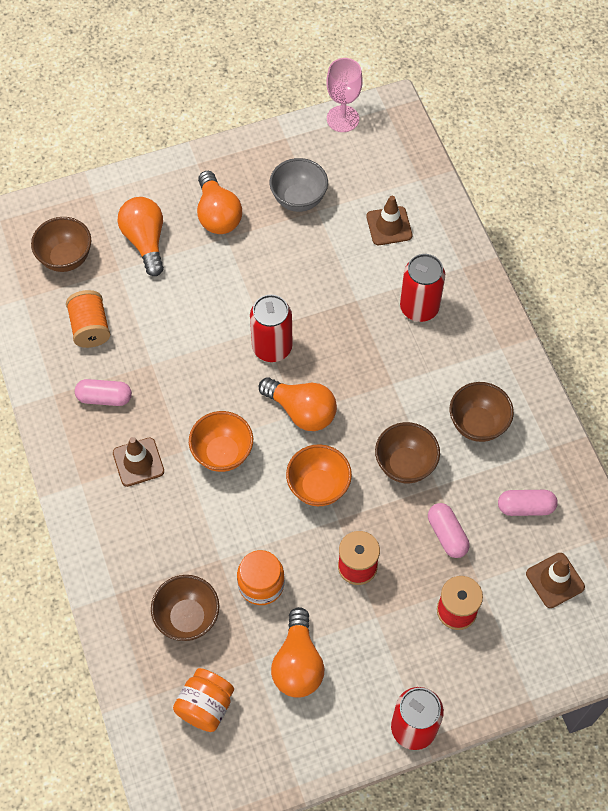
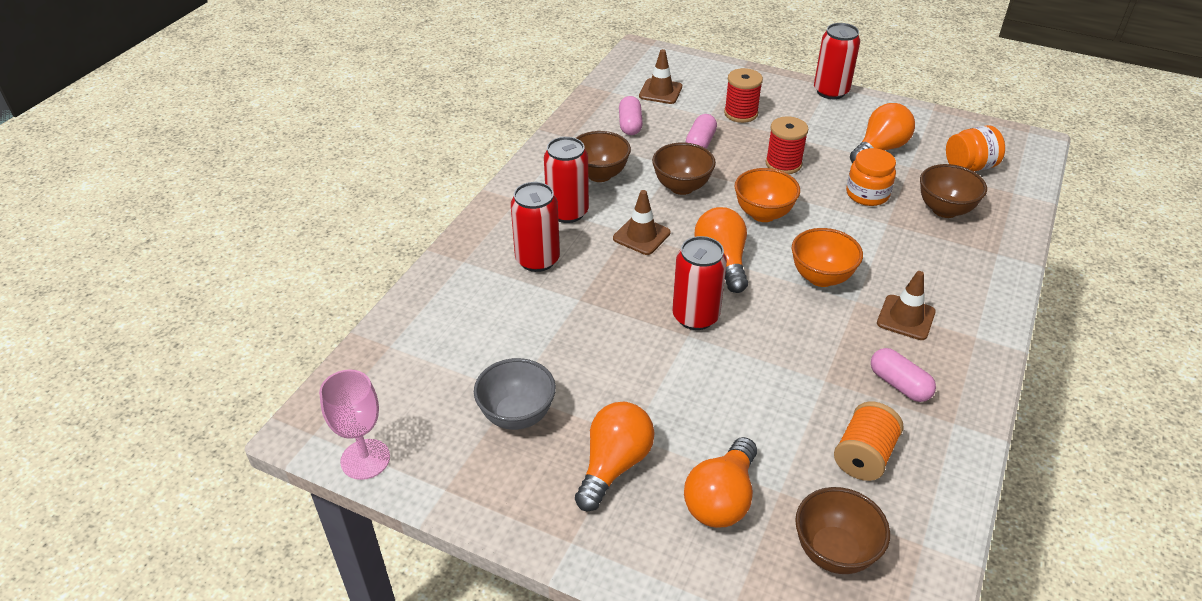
camera: 135 degrees left, 20 degrees down
(389, 226) = (472, 331): brown traffic cone -> brown traffic cone (641, 236)
(452, 366) = (567, 212): none -> red can
(525, 507) = (630, 125): pink capsule -> pink capsule turned 45 degrees clockwise

